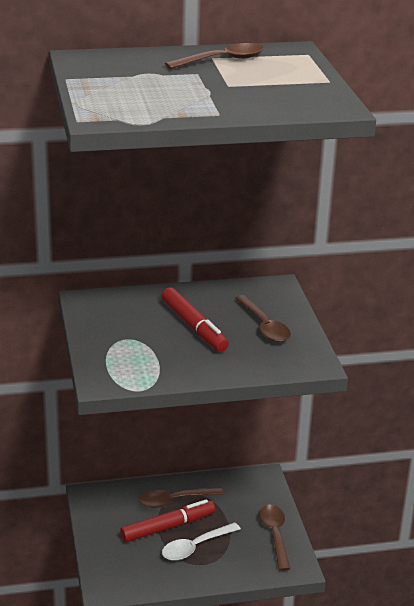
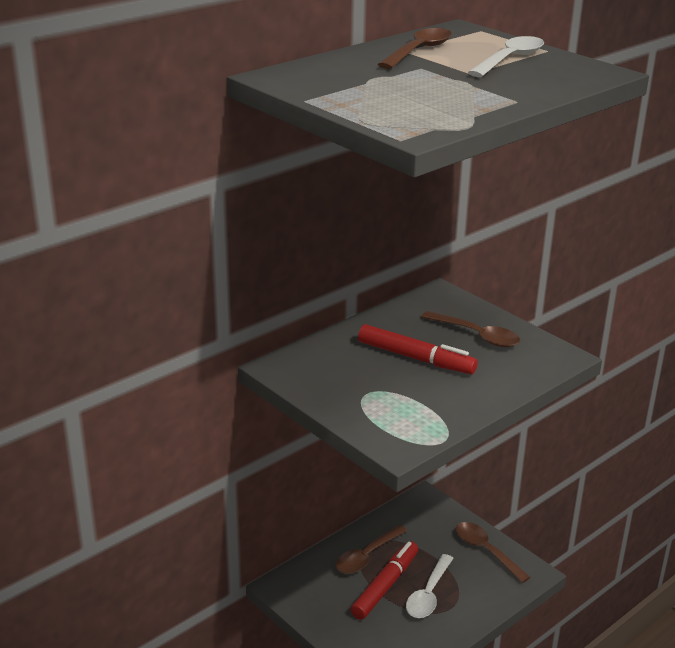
camera: 30 degrees left, 0 degrees up
(281, 82) = (510, 59): none -> white spoon

